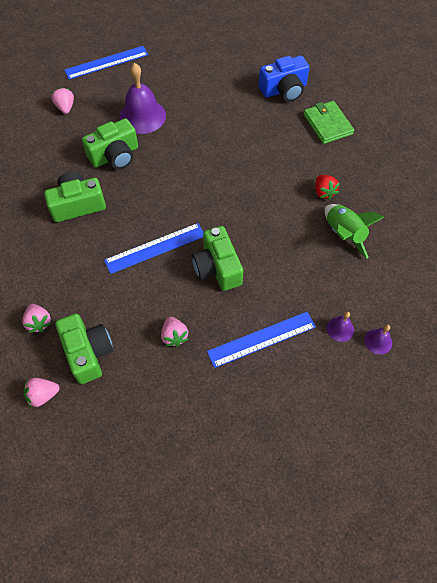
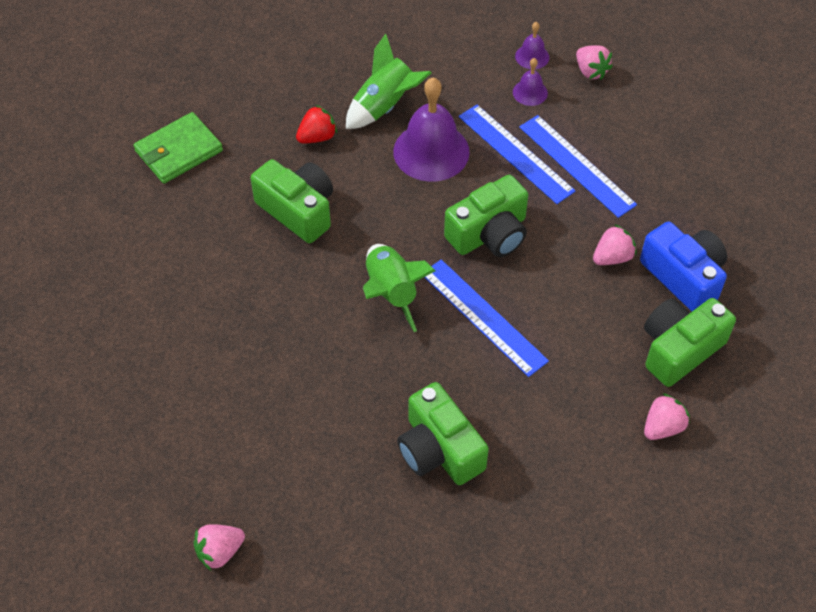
camera: 105 degrees left, 5 degrees down
(43, 395) = (760, 382): pink strawberry -> pink strawberry (591, 71)
(106, 62) = (79, 519): blue ruler -> blue ruler (515, 153)
(115, 156) = (318, 427): green camera -> green camera (298, 210)
(142, 116) = (214, 412): purple bell -> purple bell (431, 151)
(190, 205) = (391, 292): none -> green rocket
(284, 90) = (110, 218): blue camera -> blue camera (684, 276)

